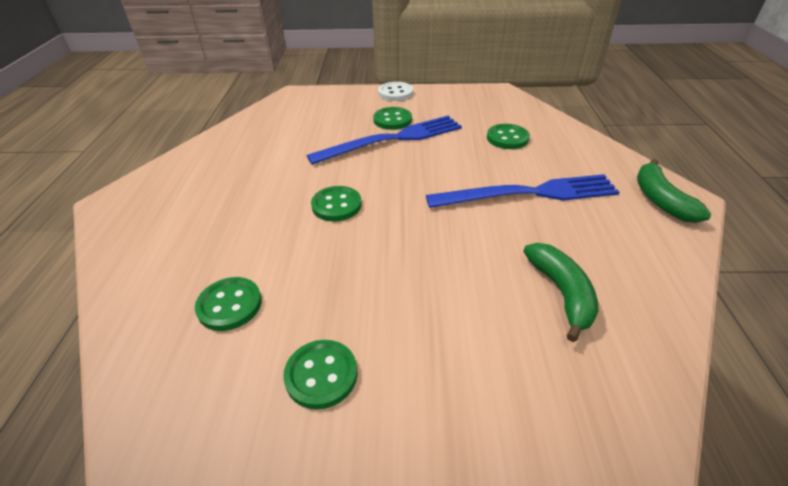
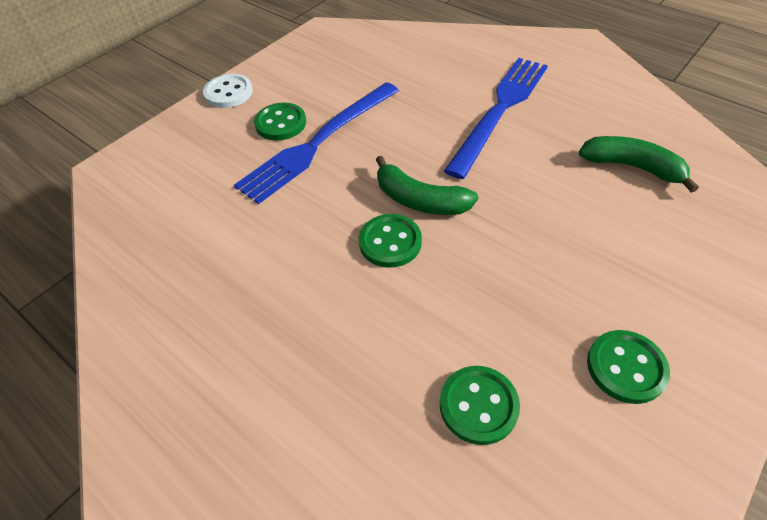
camera: 50 degrees left, 10 degrees up
(392, 139) = (318, 143): blue fork -> blue fork turned 150 degrees counterclockwise
(507, 138) = (407, 73): green button -> none
(661, 200) = (573, 54): green banana -> green banana (420, 200)

